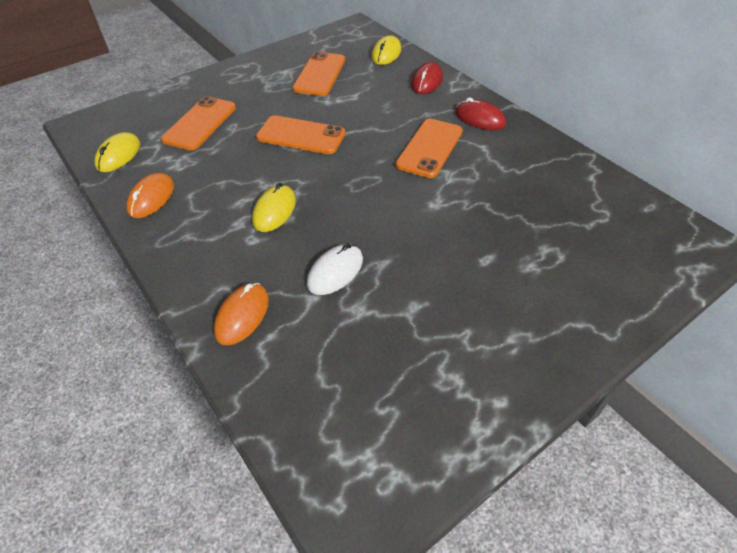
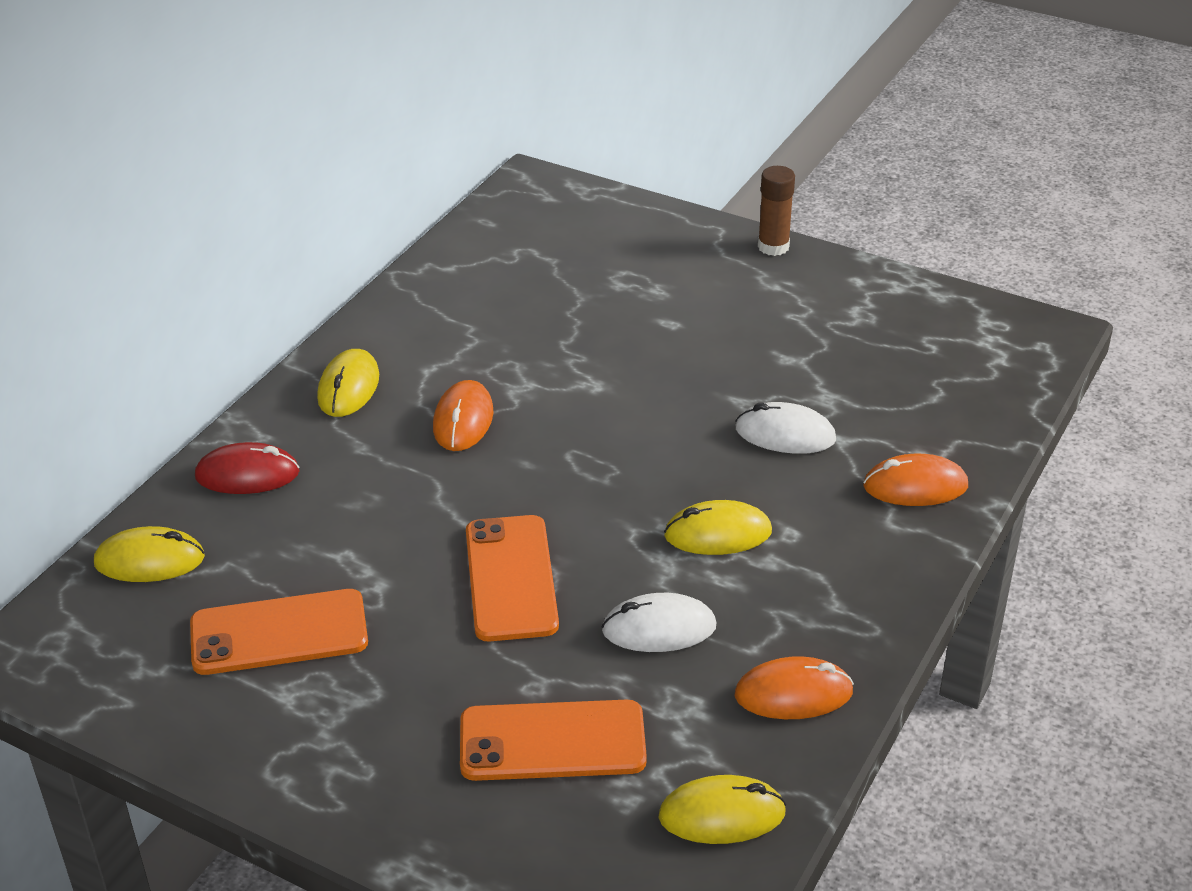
camera: 115 degrees left, 10 degrees down
(230, 169) = (659, 628): none -> white mouse
(430, 148) = (463, 420): orange phone -> orange mouse
(480, 118) = (348, 387): red mouse -> yellow mouse
(573, 362) = (773, 247): none -> brown glue stick

